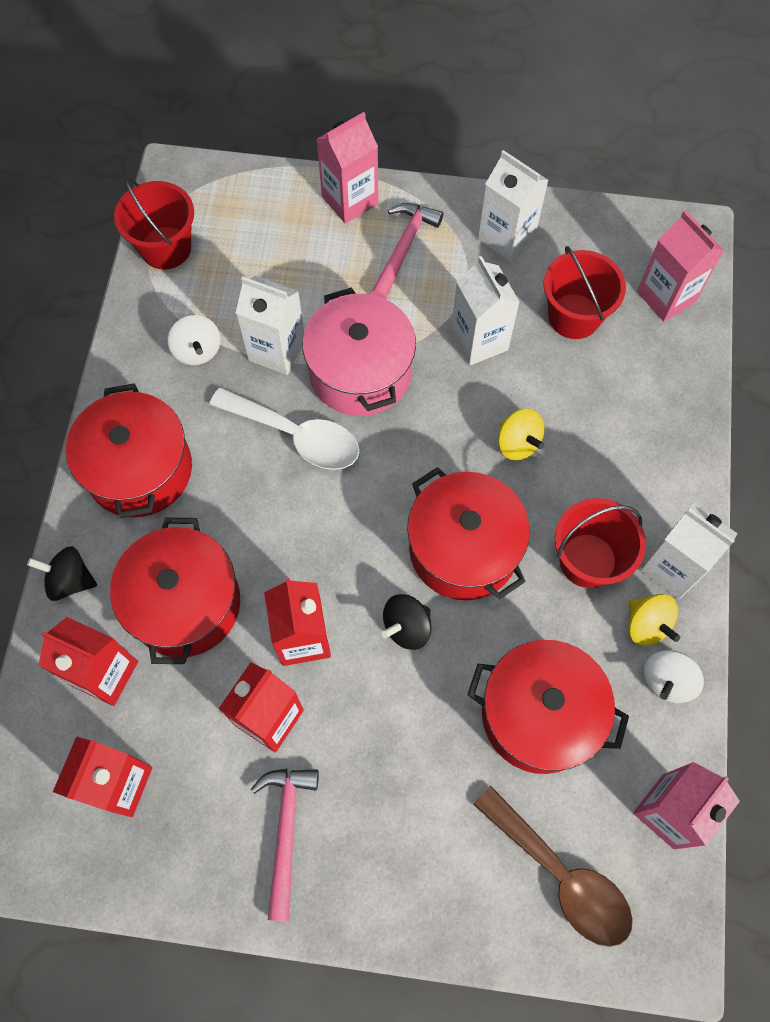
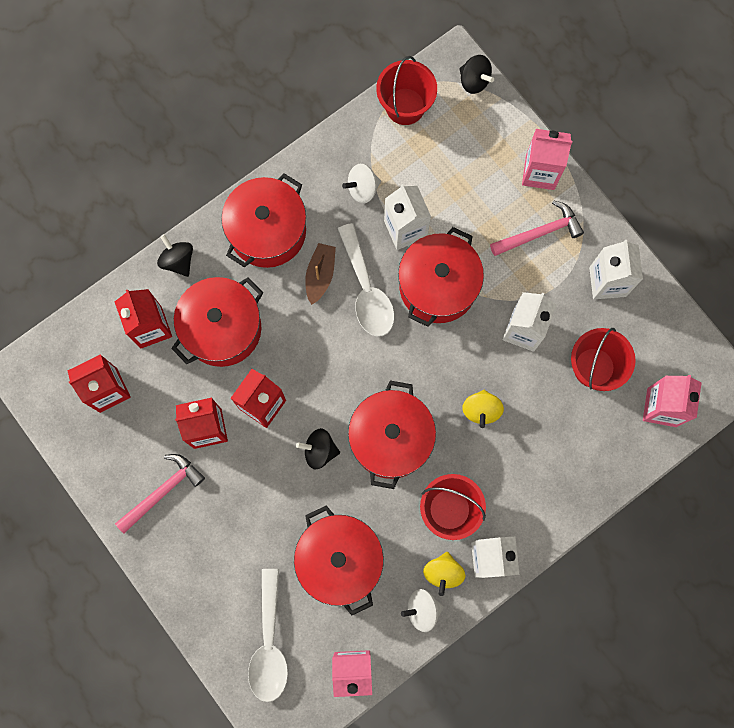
camera: 45 degrees right, 10 degrees up
(197, 350) = (362, 189): white spinning top -> white spinning top turned 45 degrees clockwise
(209, 176) = (474, 81): none -> black spinning top
(236, 462) = (320, 275): none -> brown boat
(360, 372) = (438, 286): pink pot -> red pot
(560, 875) = (269, 643): brown spoon -> white spoon

